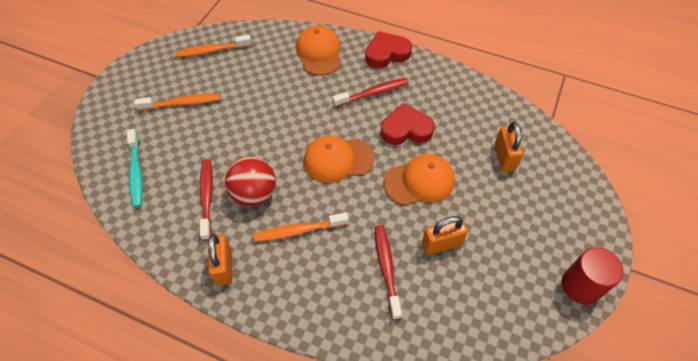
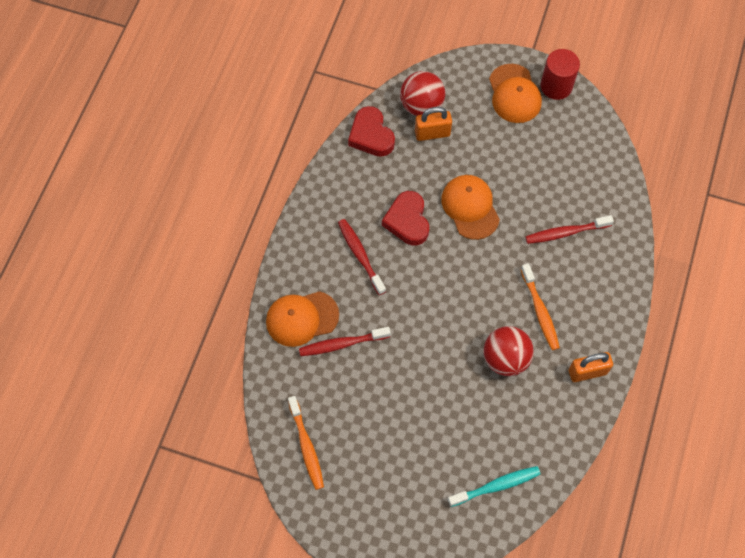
camera: 95 degrees left, 10 degrees up
(182, 103) = (395, 461): orange toothbrush -> none
(207, 197) = (516, 404): red toothbrush -> red toothbrush (342, 344)
(338, 159) = (453, 283): orange cap -> orange cap (514, 94)
(386, 53) = (298, 244): red heart -> red heart (371, 135)
(441, 244) = (534, 188): orange padlock -> none
(536, 151) = (421, 105): none -> red ball

